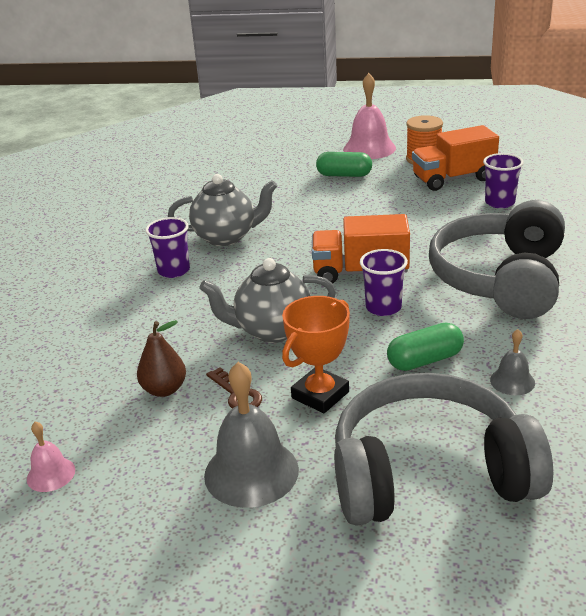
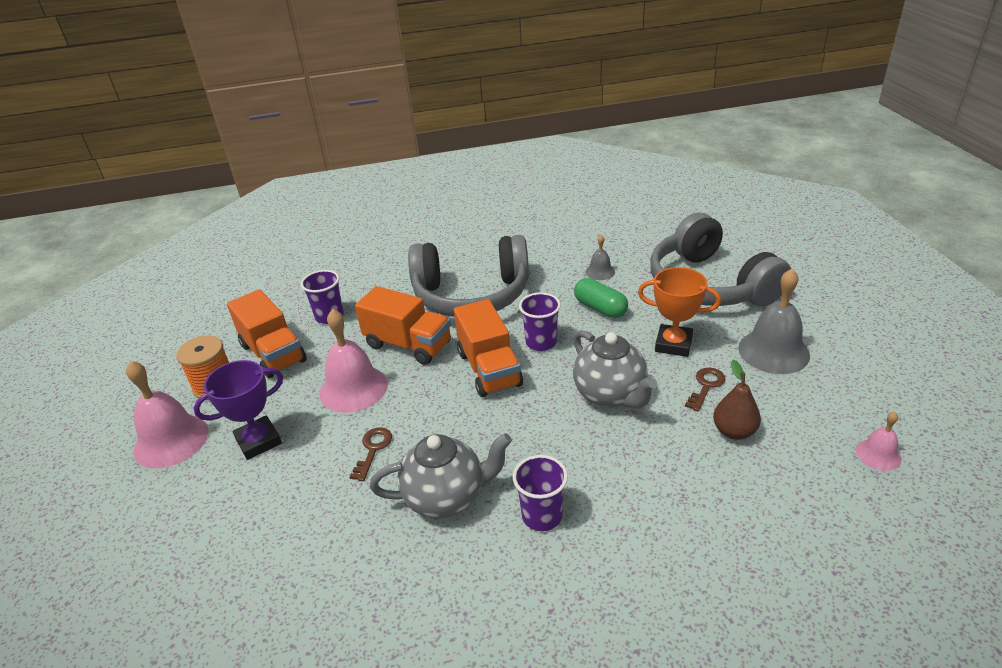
camera: 110 degrees left, 5 degrees up
(226, 237) = (446, 497): grey teapot -> grey teapot turned 105 degrees clockwise
(299, 214) = (373, 449): none -> brown key
(344, 175) = (258, 441): green capsule -> purple trophy
(379, 209) = (353, 388): none -> pink bell
(427, 237) = (408, 344): none -> orange truck

